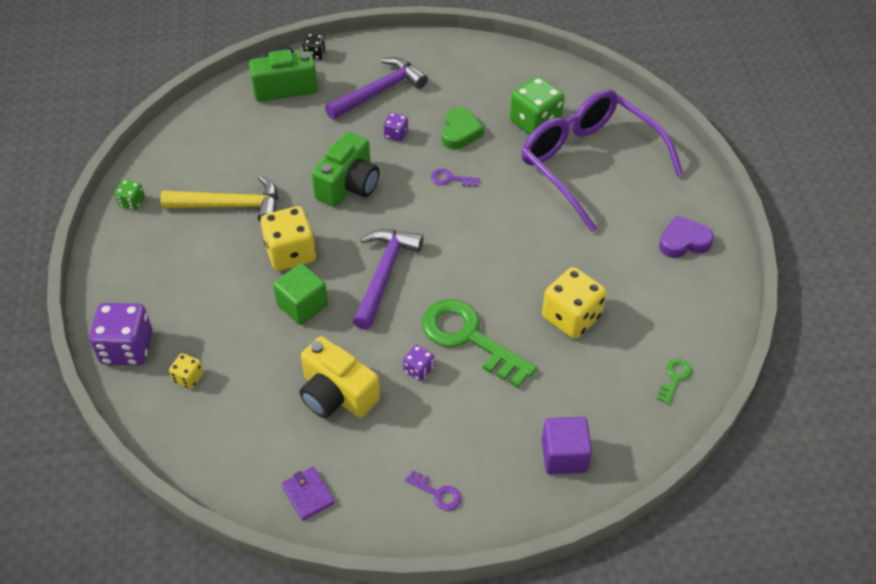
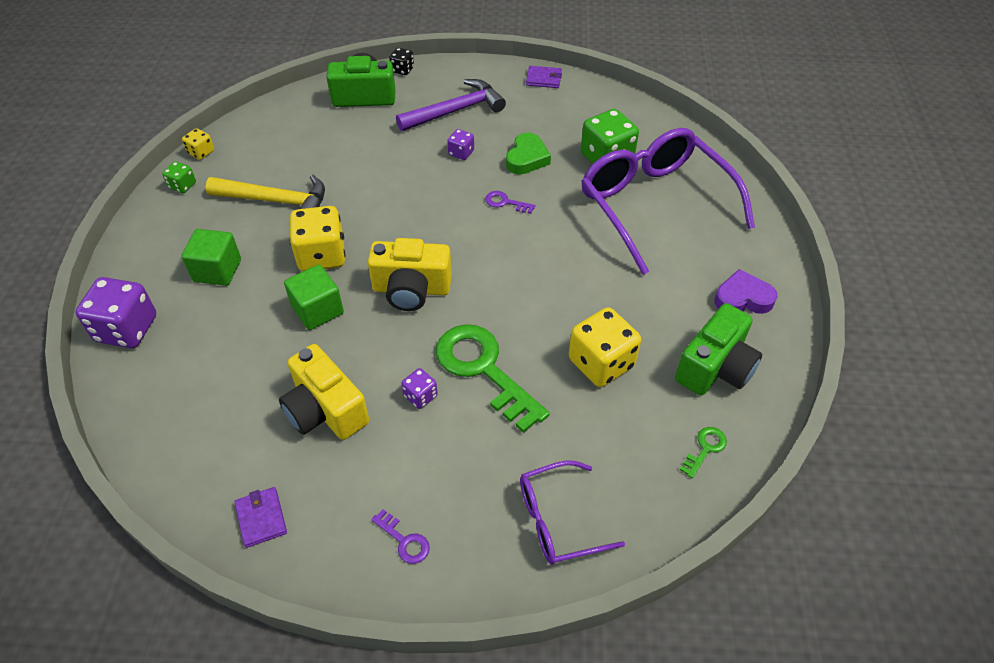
camera: 10 degrees right, 0 degrees up
(188, 378) = (177, 368): yellow dice -> yellow dice (201, 152)
(195, 281) = (217, 270): none -> green cube
(348, 185) = (400, 196): green camera -> green camera (715, 368)
(384, 274) = (411, 289): purple hammer -> yellow camera
(457, 48) = (544, 79): none -> purple wallet
(564, 456) = (558, 520): purple cube -> purple glasses

